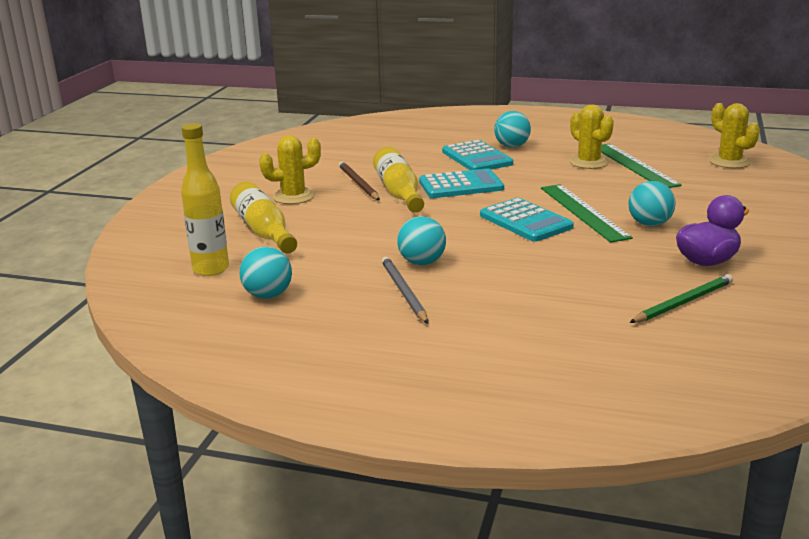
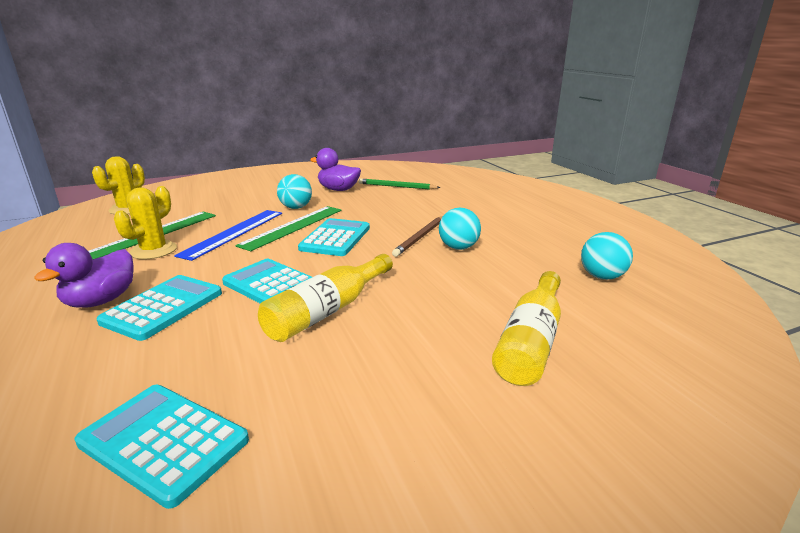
camera: 130 degrees left, 0 degrees up
(211, 269) = (634, 323): yellow bottle -> none
(293, 196) = (423, 377): yellow cactus -> none
(348, 149) = (163, 442): none -> turquoise calculator
(358, 183) = (326, 349): brown pencil -> brown pencil (420, 237)
(403, 292) = (505, 239): grey pencil -> none
(512, 146) = (101, 301): turquoise ball -> purple duck
(597, 189) = (233, 233): none -> blue ruler

